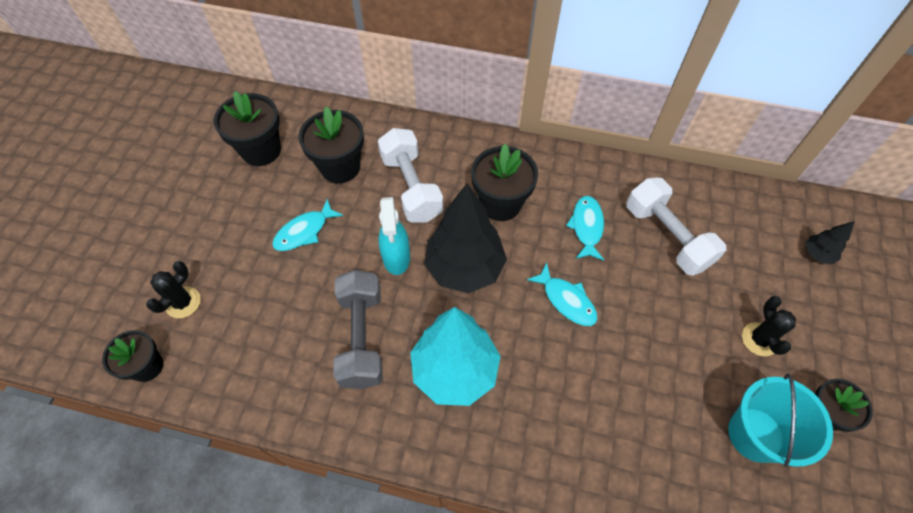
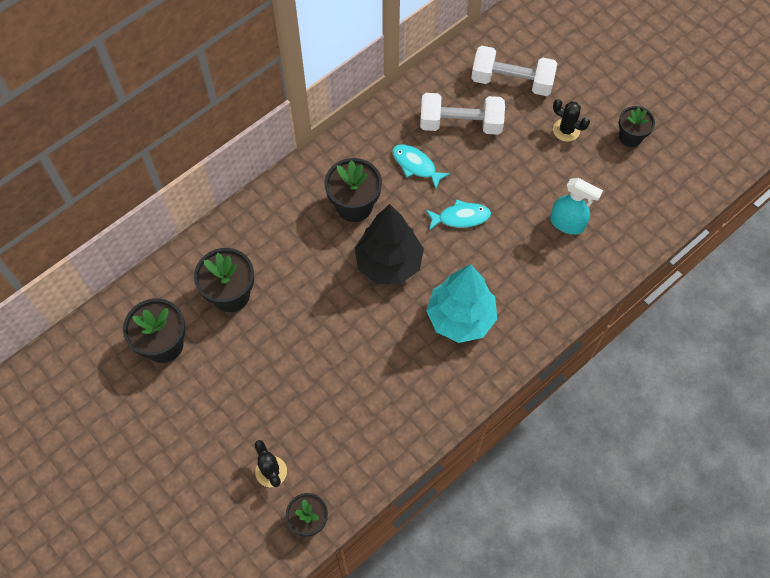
camera: 55 degrees left, 5 degrees up
(304, 231) = (273, 353): turquoise fish -> none
(361, 337) = (393, 362): grey dumbbell -> none
(396, 257) = (346, 302): turquoise spray bottle -> turquoise spray bottle (567, 223)
(411, 187) = (291, 255): white dumbbell -> white dumbbell (511, 81)
(755, 434) = (617, 180): turquoise bucket -> none
(817, 254) = (537, 51): black tree -> none

